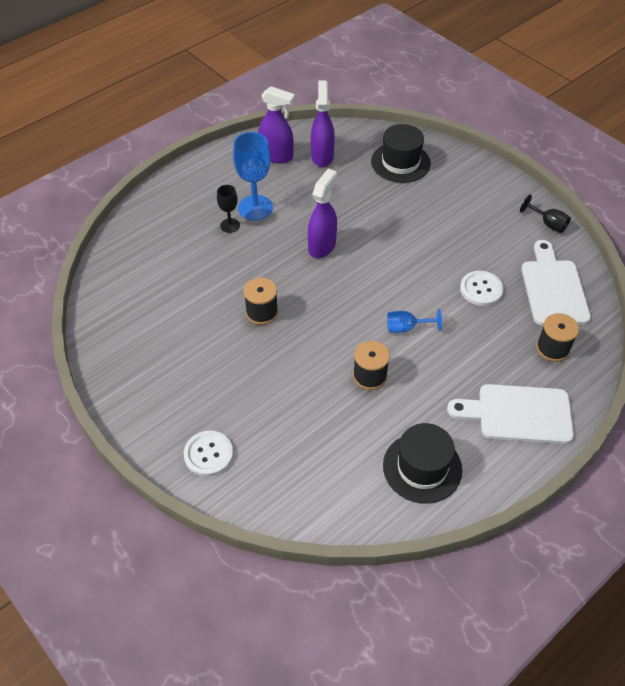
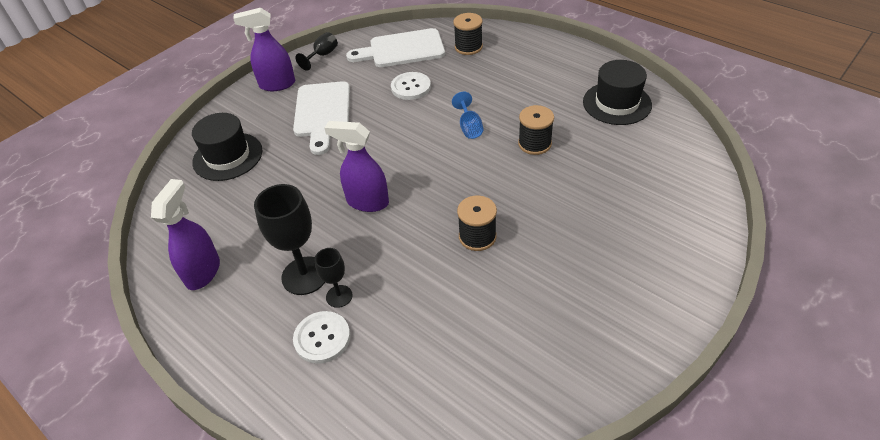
camera: 95 degrees left, 5 degrees down
(208, 454) = (677, 243): white button -> white button (322, 338)
(255, 208) = (305, 276): blue goblet -> black goblet
(322, 156) = (209, 225): purple spray bottle -> purple spray bottle (277, 84)
(518, 414) = (541, 60): white cutting board -> white cutting board (322, 113)

